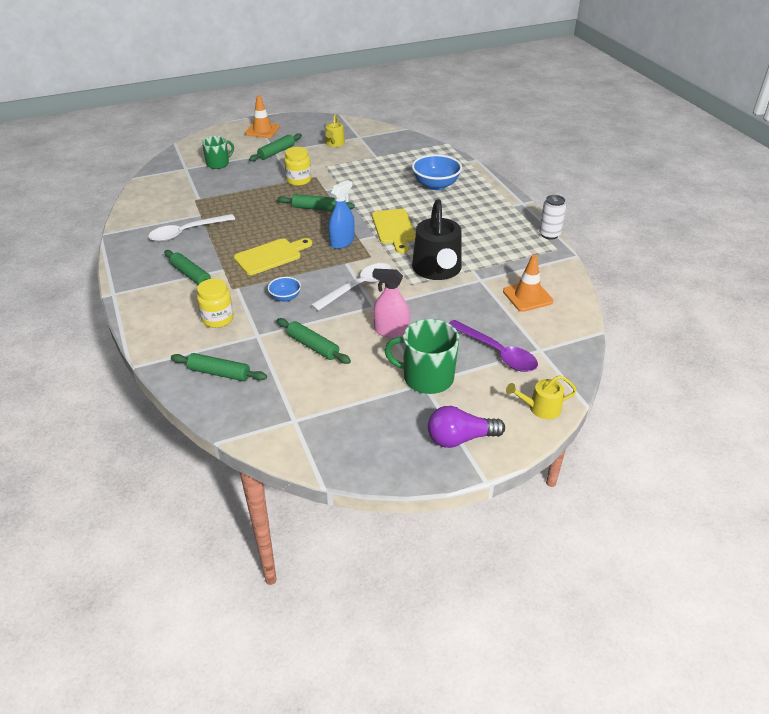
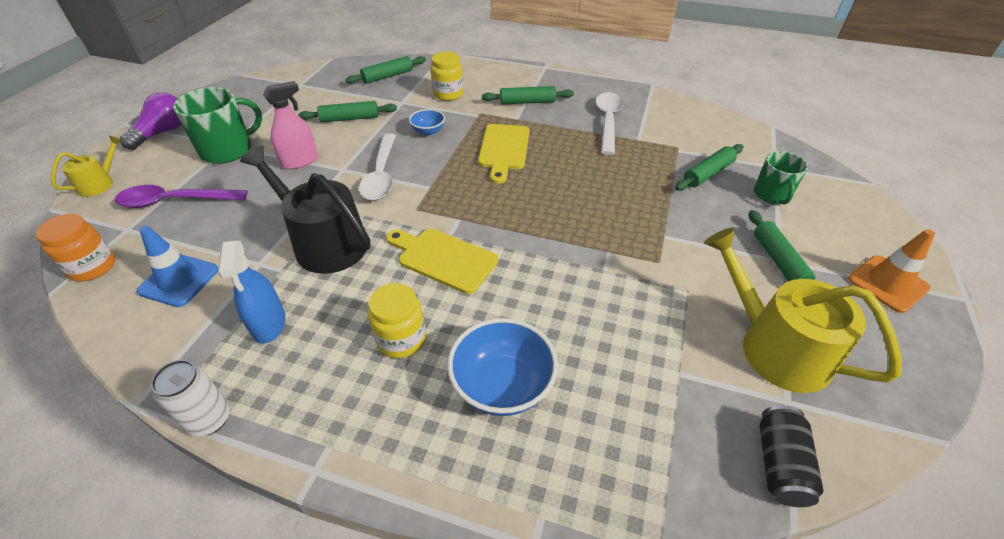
camera: 130 degrees right, 5 degrees up
(298, 180) = (660, 241): yellow jar -> yellow jar (401, 339)
(316, 208) = (567, 220): green rolling pin -> green rolling pin (708, 173)
(334, 143) = (775, 346): yellow watering can -> yellow watering can, size x1.95
(342, 242) = (469, 203): blue spray bottle -> blue spray bottle (269, 324)
(388, 134) = (780, 464): none -> black can
(527, 296) = (179, 280): orange traffic cone -> blue traffic cone
(571, 334) = (93, 267): none -> orange jar

